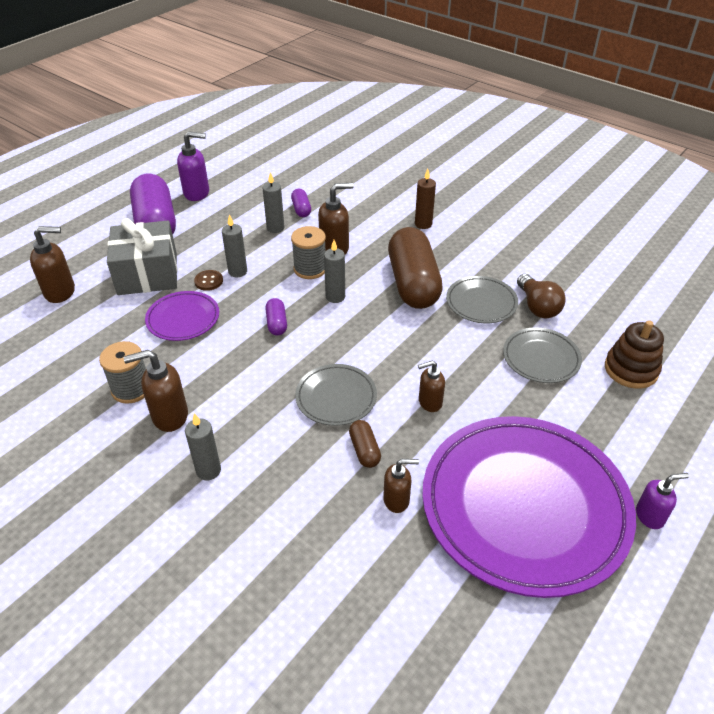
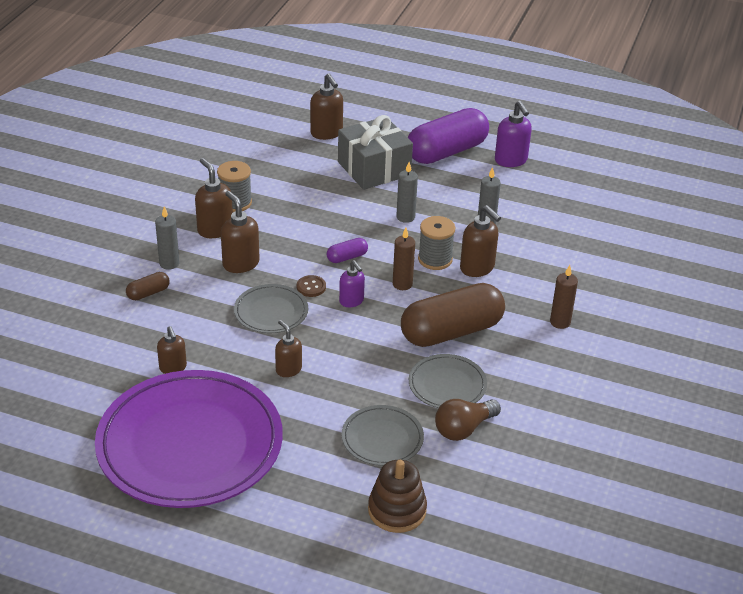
camera: 70 degrees right, 5 degrees down
(183, 319) = (326, 204): purple plate -> none
(208, 281) = (383, 204): brown button -> brown button (311, 287)
(243, 406) = (240, 263): none -> brown soap dispenser
(301, 209) = (529, 232): purple capsule -> none
(335, 297) = (402, 284): grey candle -> brown candle
(364, 450) = (218, 340): brown capsule -> brown capsule (148, 293)
(650, 516) = (205, 529): purple soap dispenser -> purple soap dispenser (351, 301)

